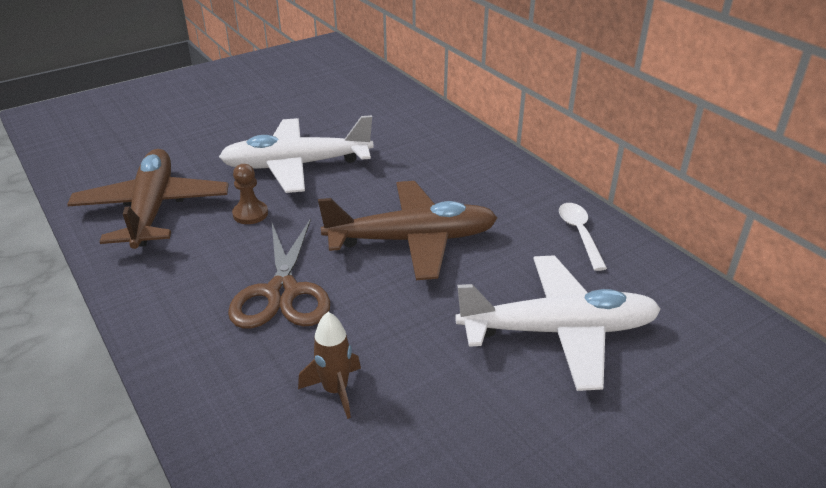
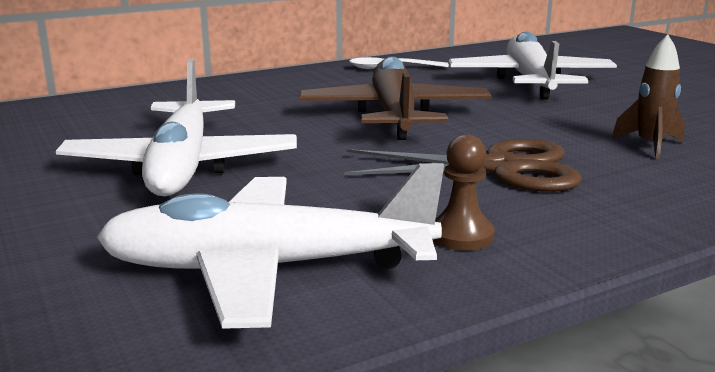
camera: 85 degrees left, 15 degrees down
(153, 209) = (267, 268): brown plane -> white plane
(250, 214) = (313, 191): brown pawn -> brown pawn (461, 235)

